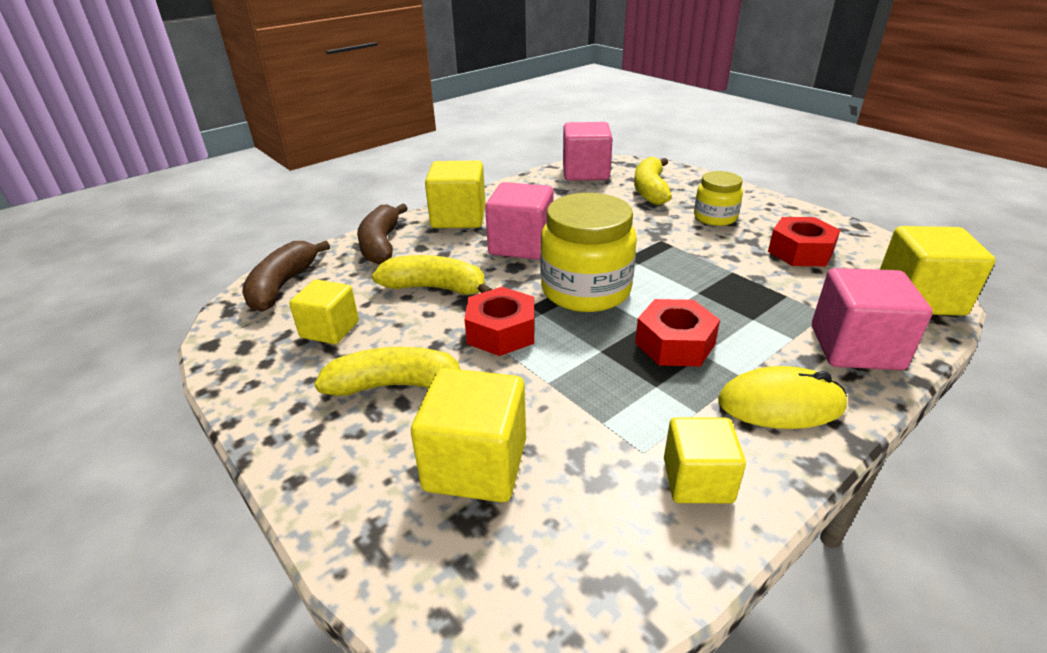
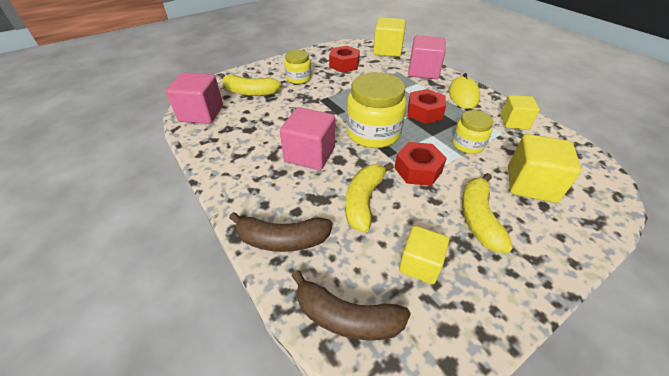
camera: 85 degrees left, 10 degrees up
(458, 218) = (249, 187): yellow cube -> none
(583, 392) = (468, 144): none -> yellow jar

